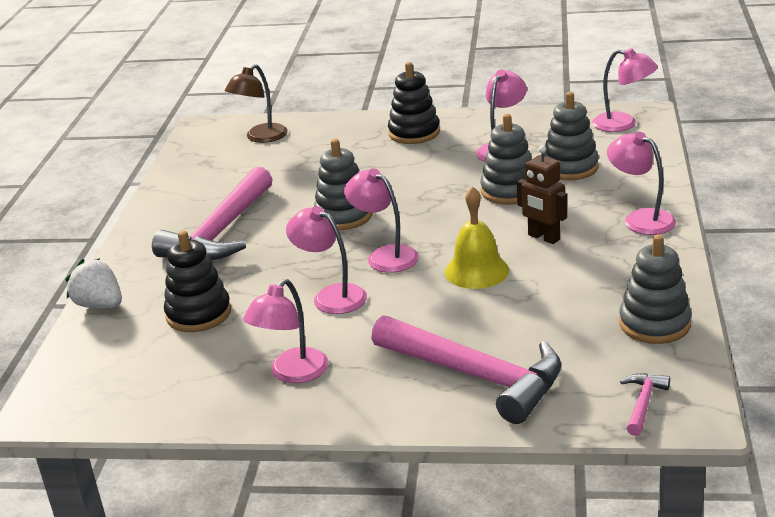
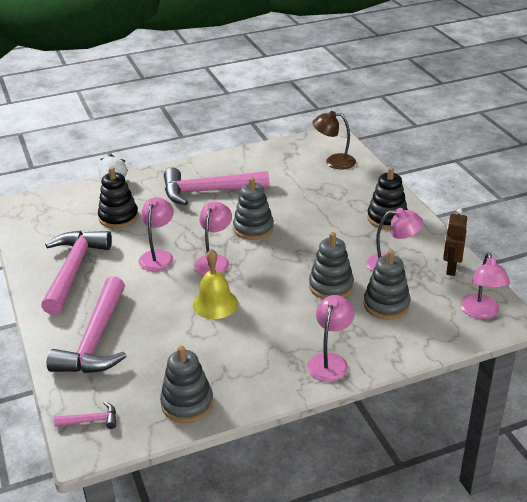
camera: 60 degrees right, 5 degrees up
(292, 373) = (73, 270): pink lamp -> pink hammer
(543, 237) = (275, 320): brown robot -> brown robot (451, 269)

